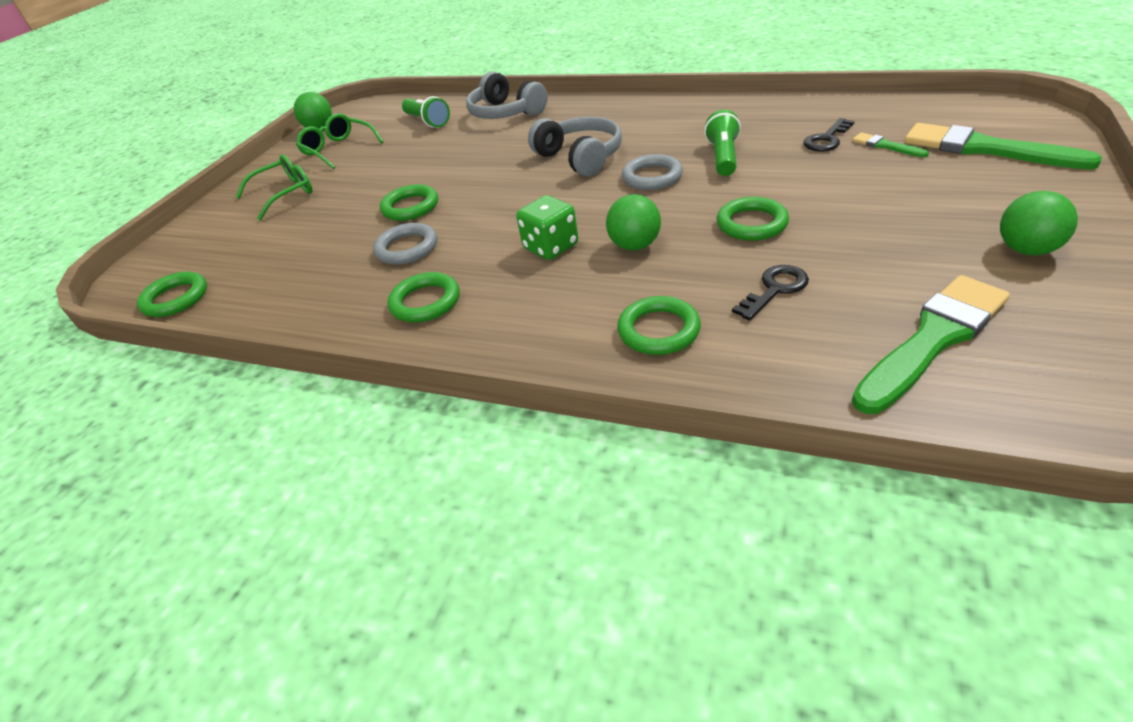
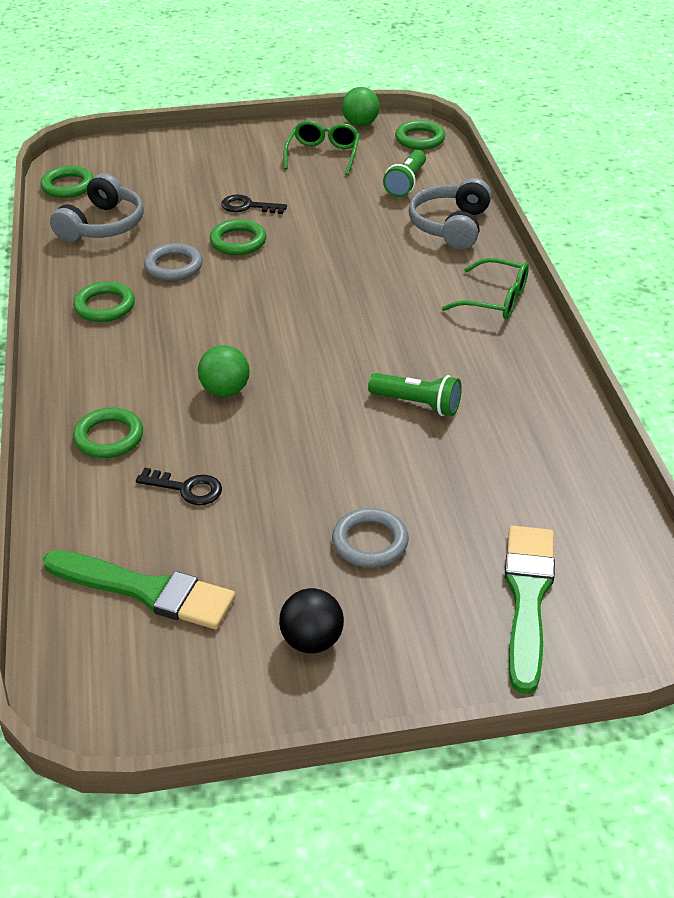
camera: 55 degrees right, 0 degrees up
(285, 194) = (231, 163): green glasses -> green glasses (494, 300)
(551, 247) = (205, 343): green dice -> none
(580, 157) = (373, 309): grey headphones -> grey headphones (102, 225)
(652, 177) = (354, 367): grey ring -> grey ring (370, 542)
(723, 157) = (417, 404): green flashlight -> green flashlight turned 45 degrees clockwise
(752, 224) = (290, 452): green ring -> green ring (420, 139)
(827, 139) = (495, 471): black key -> black key (248, 206)
(886, 146) = (499, 519): green brush -> none
(1026, 250) = (312, 641): green ball -> black ball

